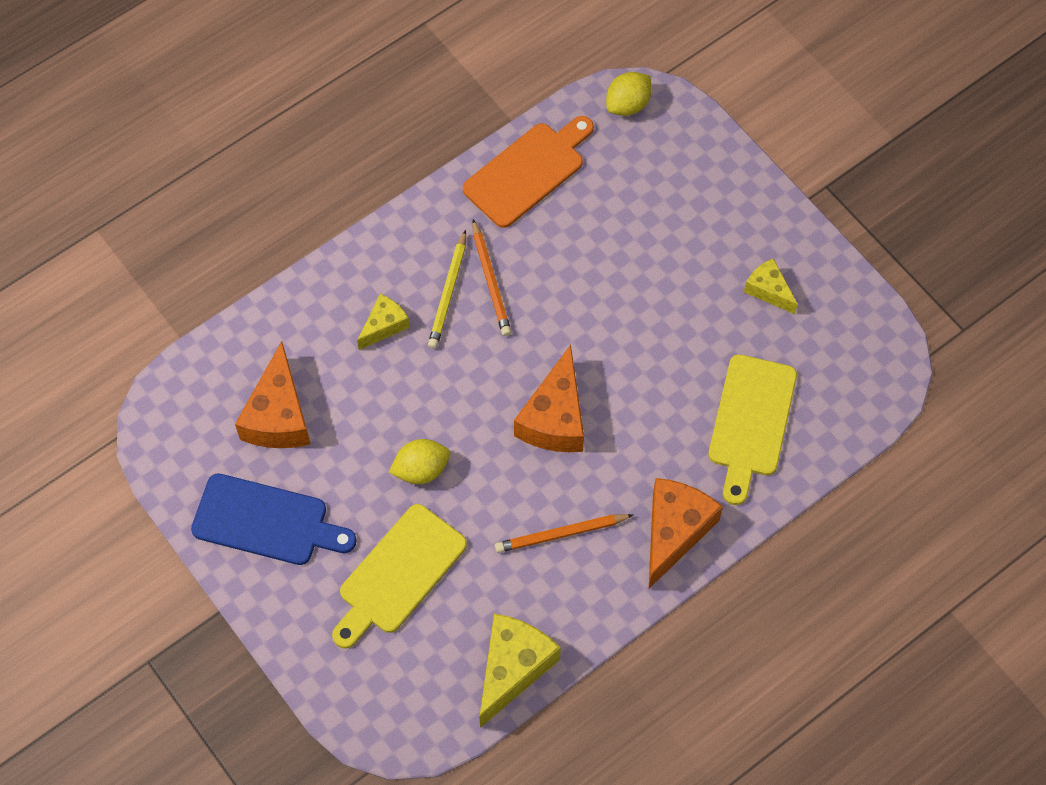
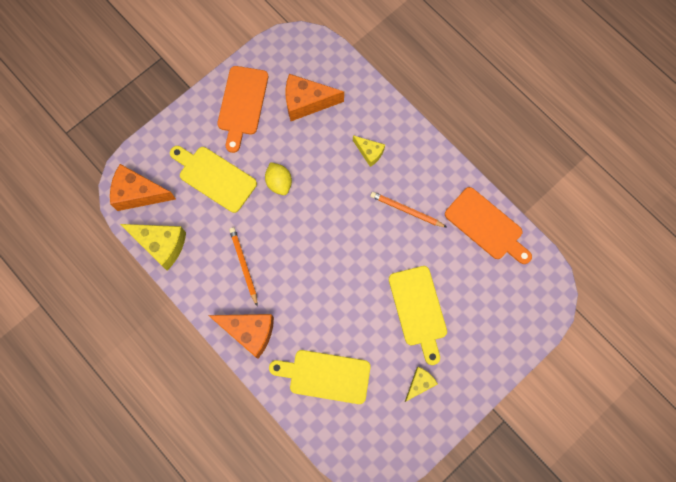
camera: 85 degrees right, 10 degrees up
(266, 521) = (242, 104): blue cutting board -> orange cutting board
(448, 293) = (395, 186): yellow pencil -> none
(491, 281) = (406, 210): orange pencil -> orange pencil turned 45 degrees clockwise
(555, 418) = (318, 256): orange cheese -> orange cheese (138, 193)
(628, 104) = (546, 285): yellow lemon -> none
(654, 280) = (418, 310): none -> yellow cutting board

